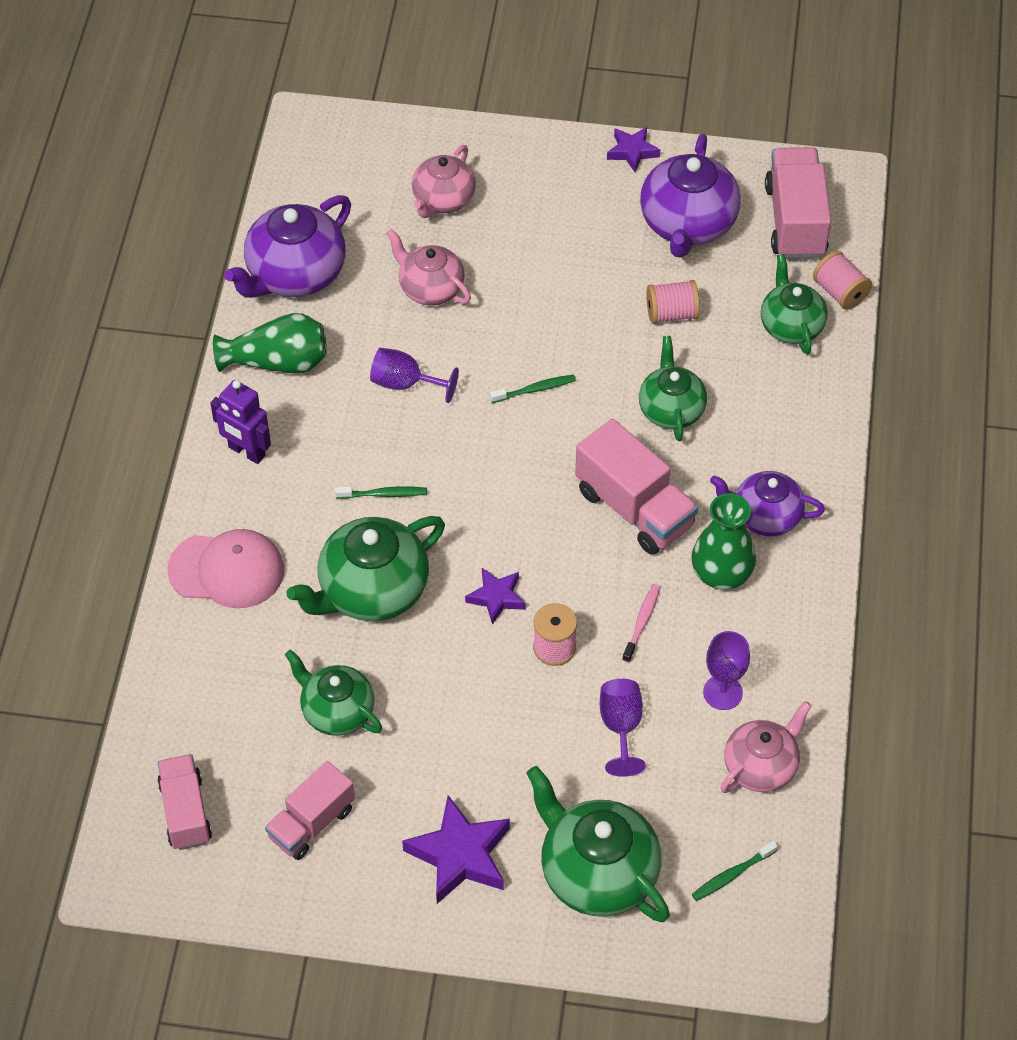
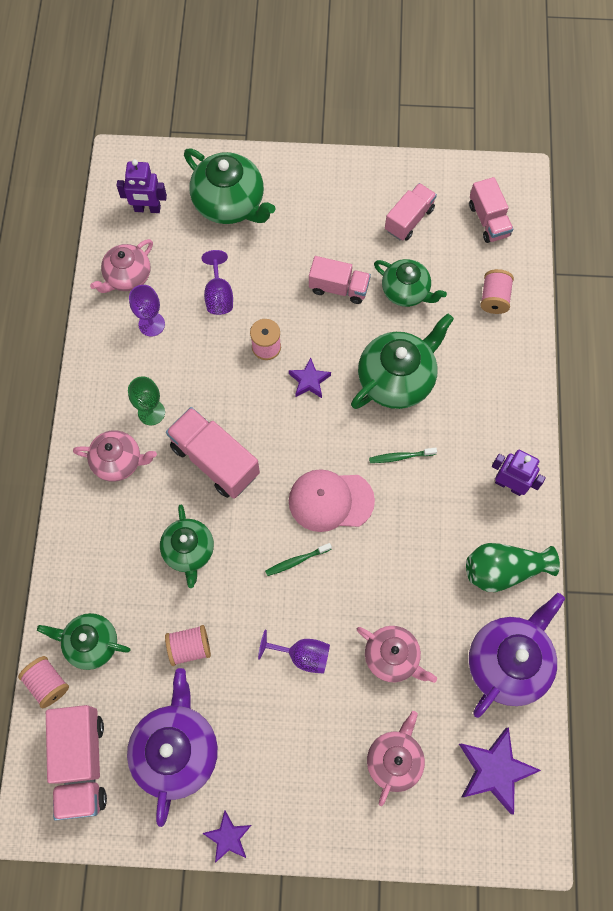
camera: 175 degrees right, 15 degrees up
(207, 691) = (494, 298): none -> pink spool
(227, 570) = (501, 386): pink cap -> pink cap (330, 501)
(405, 384) = (399, 558): purple goblet -> purple goblet (302, 655)
(438, 724) = (338, 288): none -> pink truck
(460, 855) = (314, 208): purple star -> purple star (494, 770)
(642, 622) = (207, 370): pink toothbrush -> none
(721, 573) = (151, 412): green vase -> green goblet
(732, 875) = (147, 209): green toothbrush -> purple robot
(765, 516) = (118, 461): purple teapot -> pink teapot
(791, 326) = (91, 643): green teapot -> green teapot turned 120 degrees clockwise

